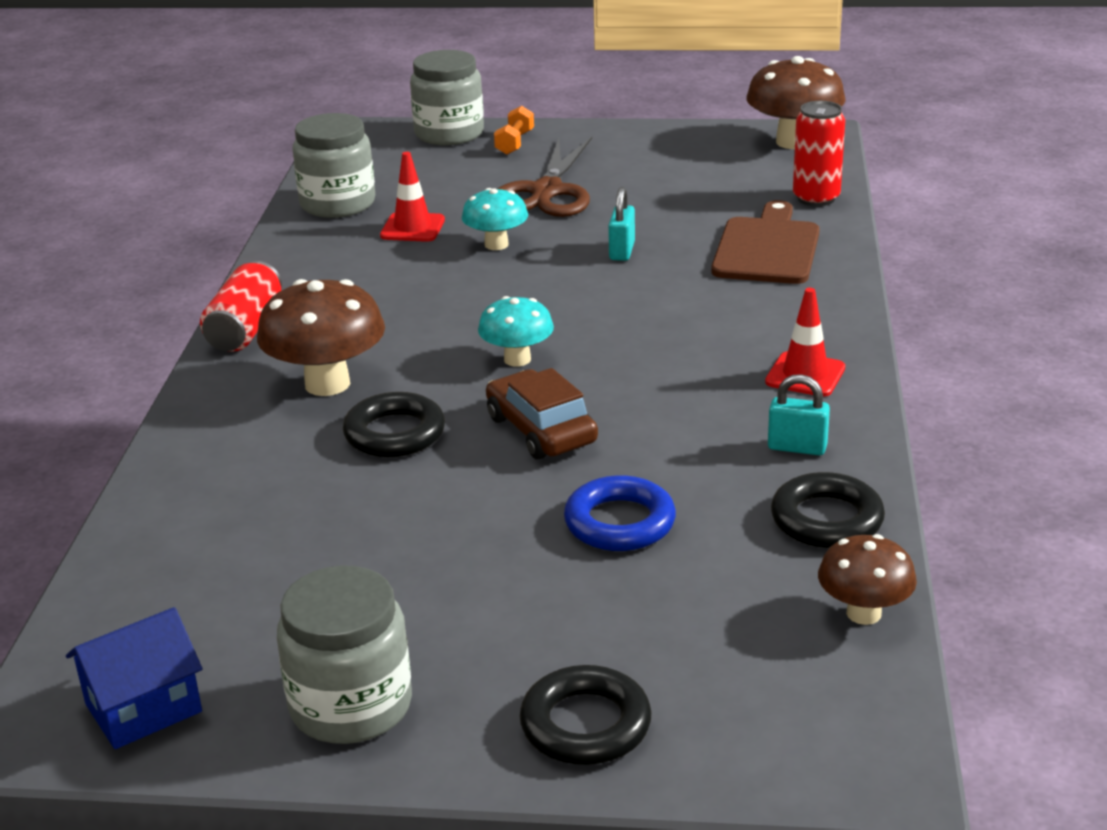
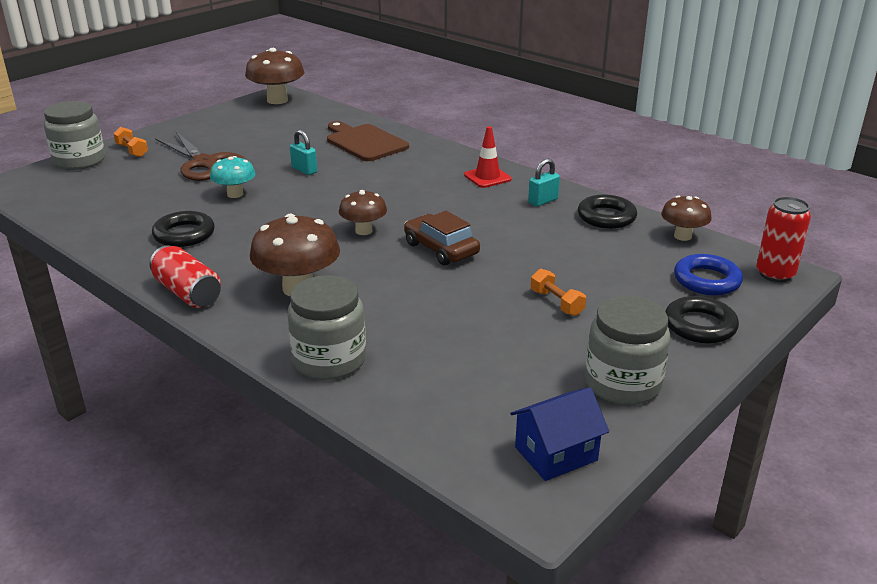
camera: 55 degrees left, 0 degrees up
(143, 708) = (556, 454): blue house -> blue house turned 60 degrees clockwise
(337, 204) = (92, 217): grey jar -> grey jar (329, 360)
(395, 433) = (383, 287): black ring -> black ring (184, 234)
(412, 228) = (169, 207): red traffic cone -> none
(504, 574) = (556, 303): none -> orange dumbbell
(517, 359) = (364, 231): turquoise mushroom -> brown mushroom
(541, 430) = (441, 249): brown car -> brown car turned 45 degrees clockwise
(619, 522) = (549, 260): blue ring -> blue ring (707, 280)
(816, 198) = (339, 117): red can -> red can (775, 274)

